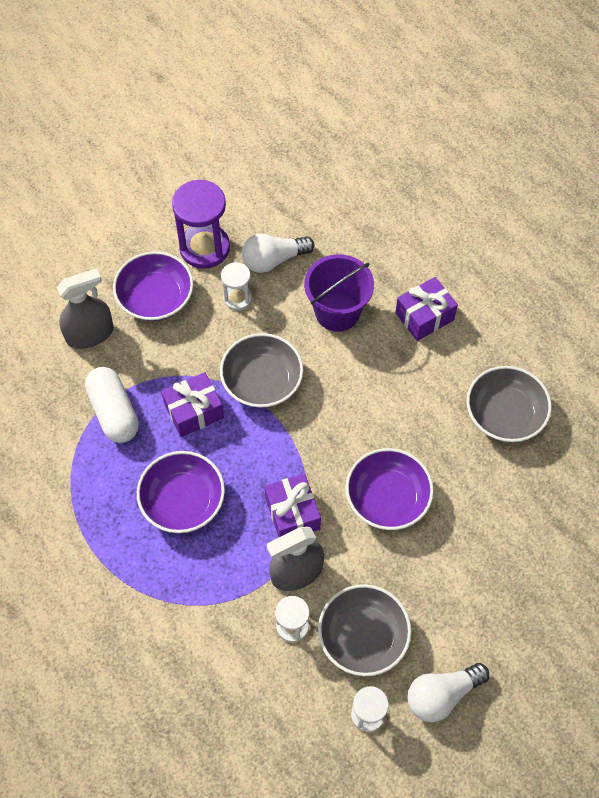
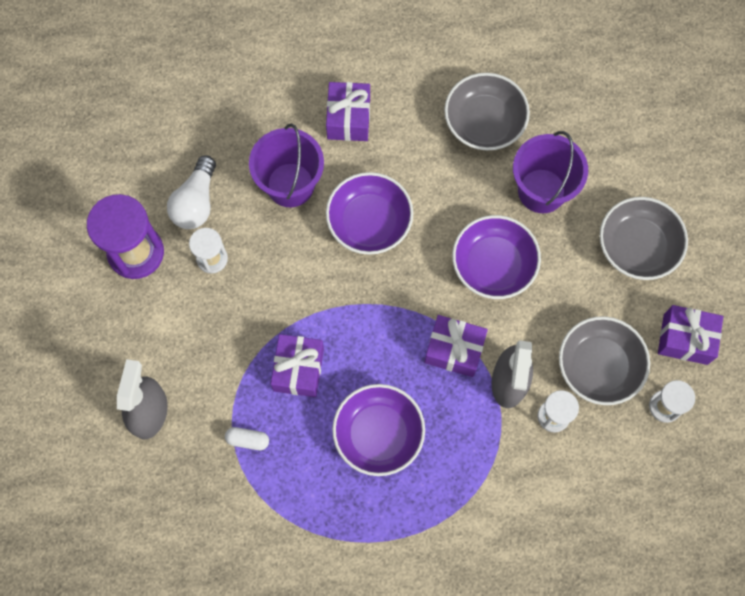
camera: 55 degrees left, 10 degrees up
(114, 412) = (248, 440): white capsule -> white capsule, size x0.48
(155, 297) = (155, 329): purple bowl -> purple bowl (369, 222)
(262, 381) = (311, 292): grey bowl -> grey bowl (637, 246)
(442, 695) = (685, 339): white light bulb -> purple gift
(481, 495) = (541, 191): none -> purple bucket

